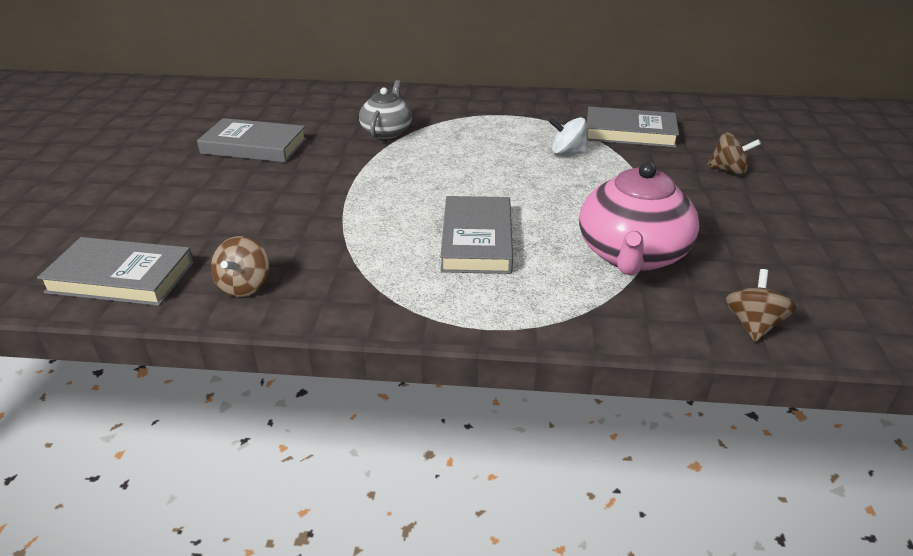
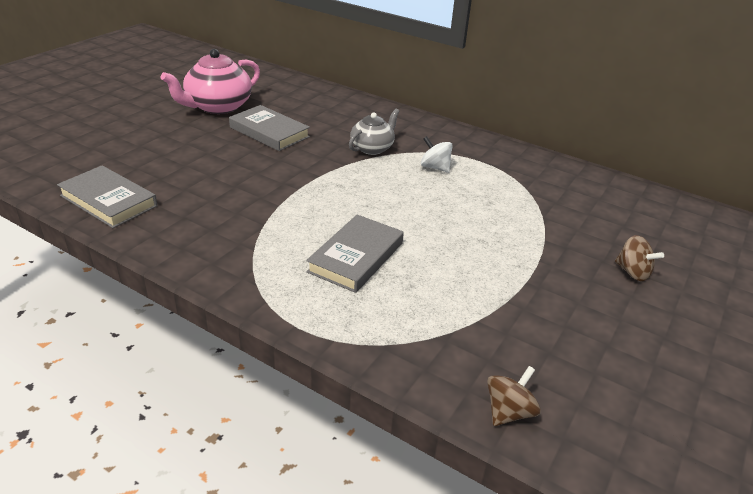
camera: 25 degrees right, 0 degrees up
(244, 286) = (172, 233): brown spinning top -> none
(567, 152) = (500, 209): white spinning top -> white spinning top (435, 167)
(629, 132) = (574, 209): grey book -> none
(632, 255) = (466, 314): pink teapot -> pink teapot (218, 106)

